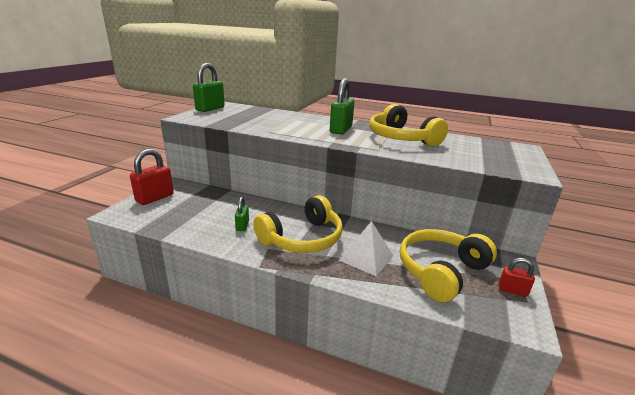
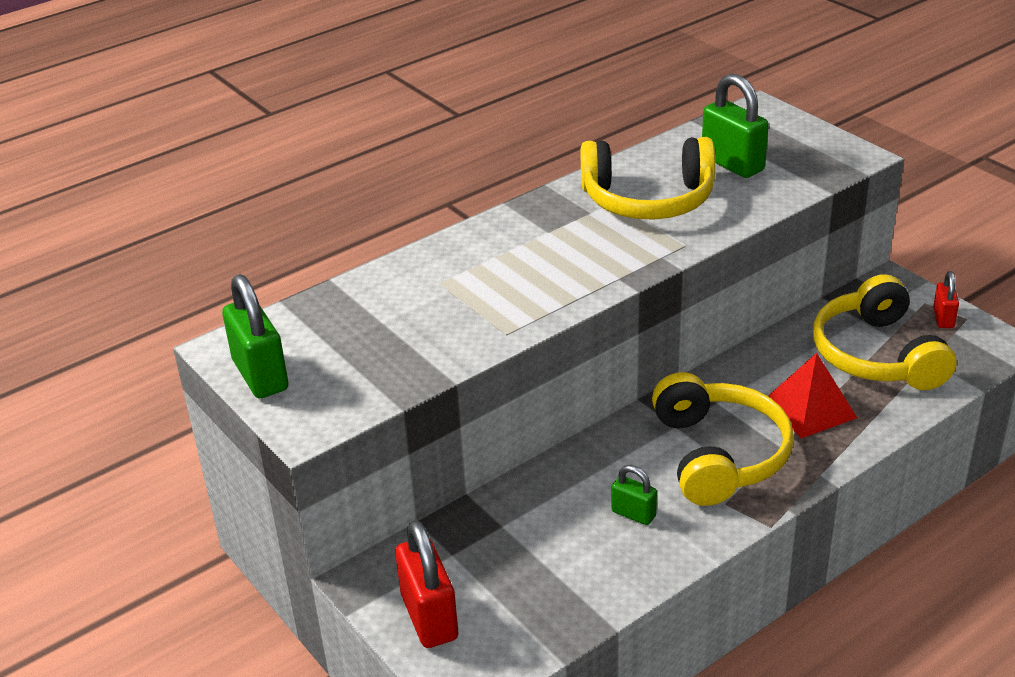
camera: 55 degrees left, 10 degrees up
(341, 130) = (557, 245): green padlock -> green padlock (732, 164)
(366, 258) = (810, 408): white pyramid -> red pyramid
(512, 290) = (943, 318): red padlock -> red padlock turned 45 degrees counterclockwise

